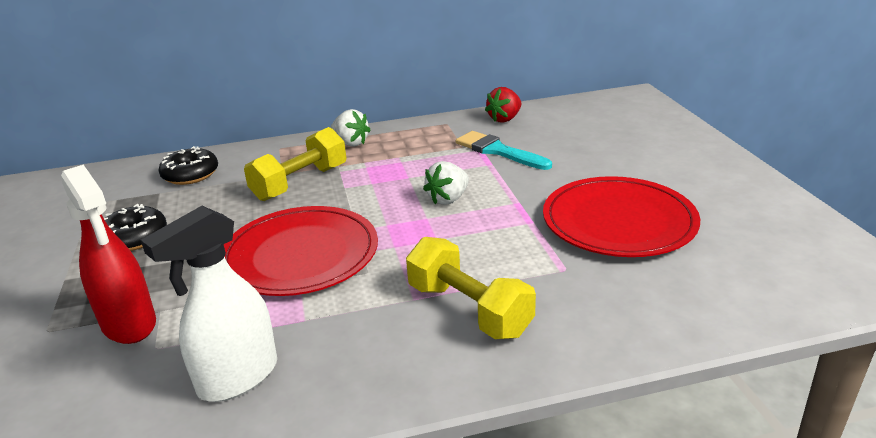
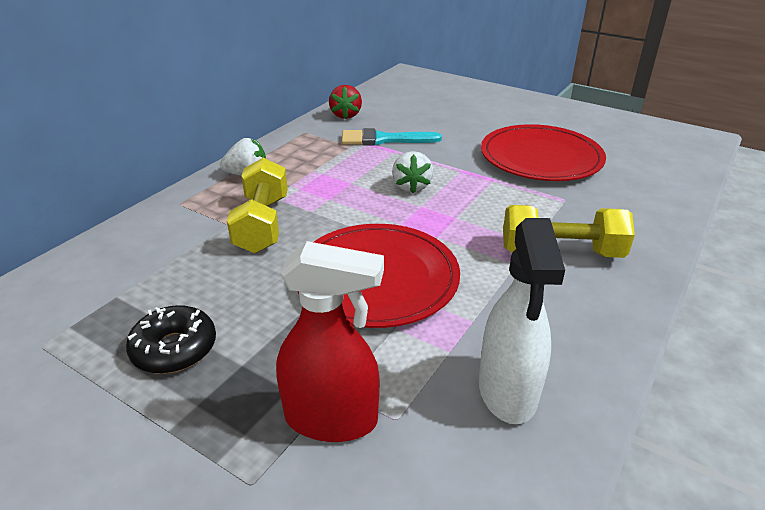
camera: 45 degrees left, 5 degrees up
(190, 174) = (121, 264): black donut -> none

